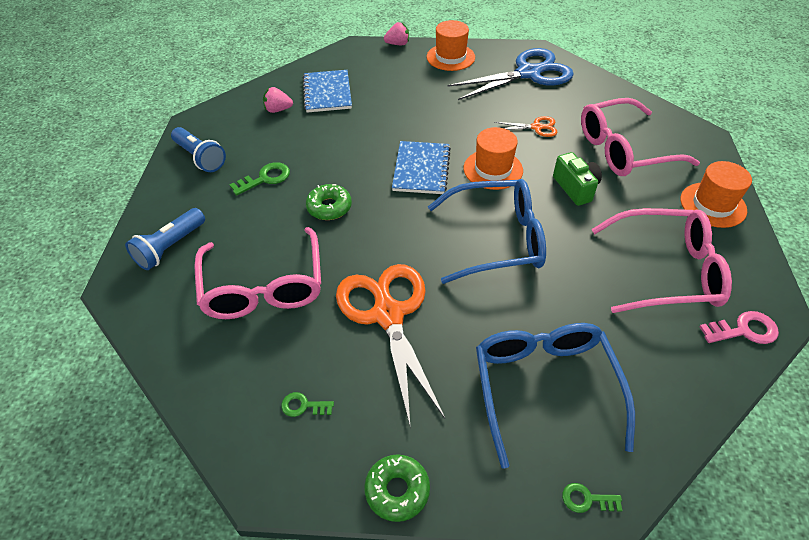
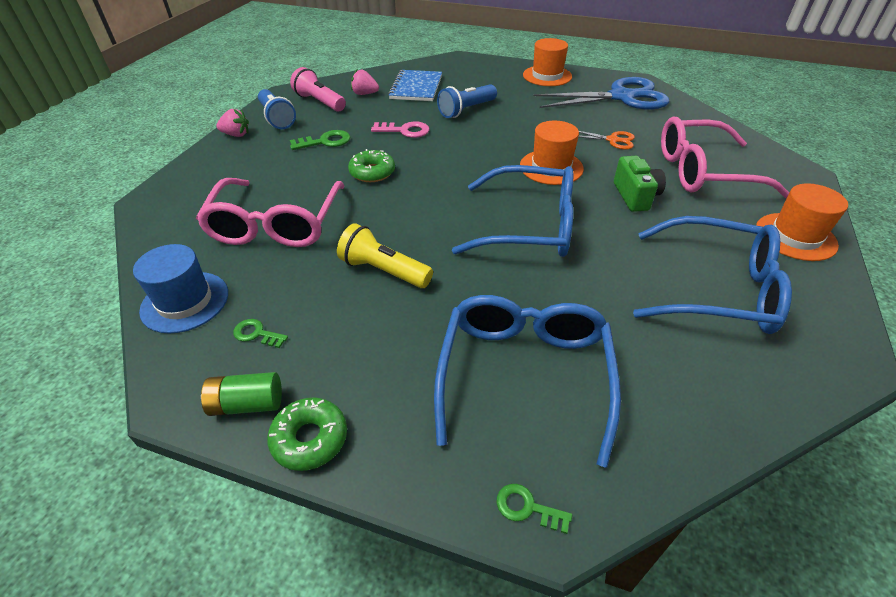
camera: 15 degrees right, 5 degrees down
(170, 247) = (211, 179): blue flashlight -> blue flashlight (466, 110)
(219, 390) = (185, 302): none -> blue hat
(236, 128) = (320, 102): none -> pink flashlight
(329, 474) = (247, 404): none -> green battery
(388, 315) = (384, 271): orange scissors -> yellow flashlight
(397, 44) = (500, 61): pink strawberry -> pink strawberry (236, 135)
(421, 169) = (477, 156): blue notebook -> none
(667, 271) = (717, 289): pink glasses -> blue glasses
(744, 330) = (799, 369): pink key -> pink key (405, 131)

